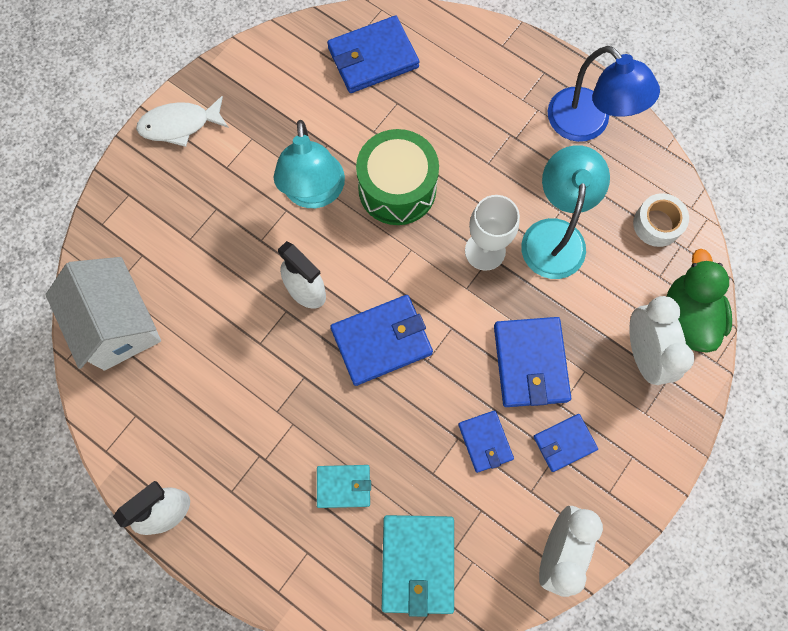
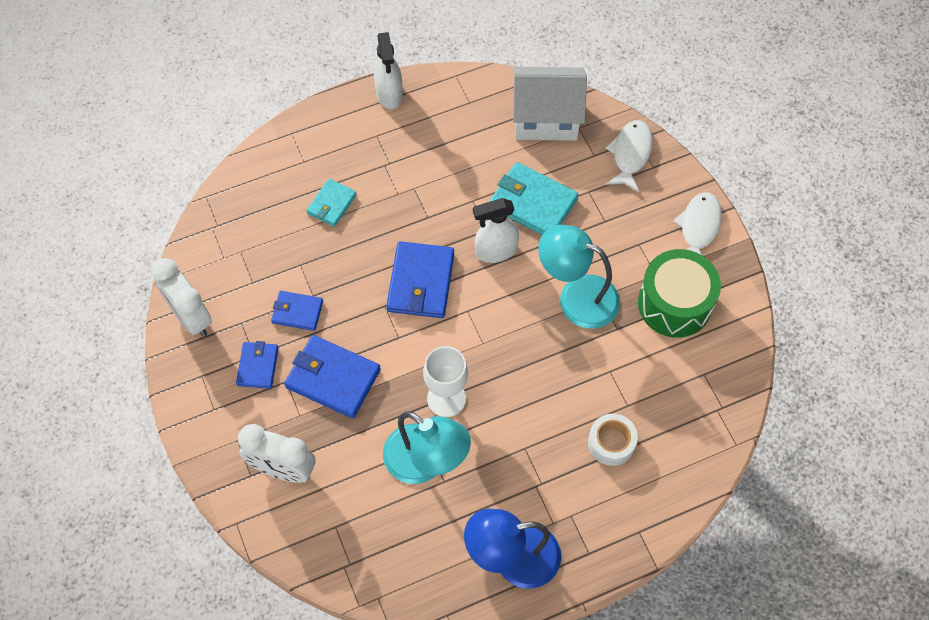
camera: 120 degrees right, 10 degrees down
(123, 222) = (630, 154): none -> white fish
(373, 58) = (686, 409): blue wallet -> none
(397, 188) = (543, 361): green drum -> green drum (674, 304)
(417, 563) = (248, 223): turquoise wallet -> turquoise wallet (533, 203)
(657, 224) = (382, 556): white tape -> white tape (611, 443)
(686, 317) = (288, 524): green duck -> none

